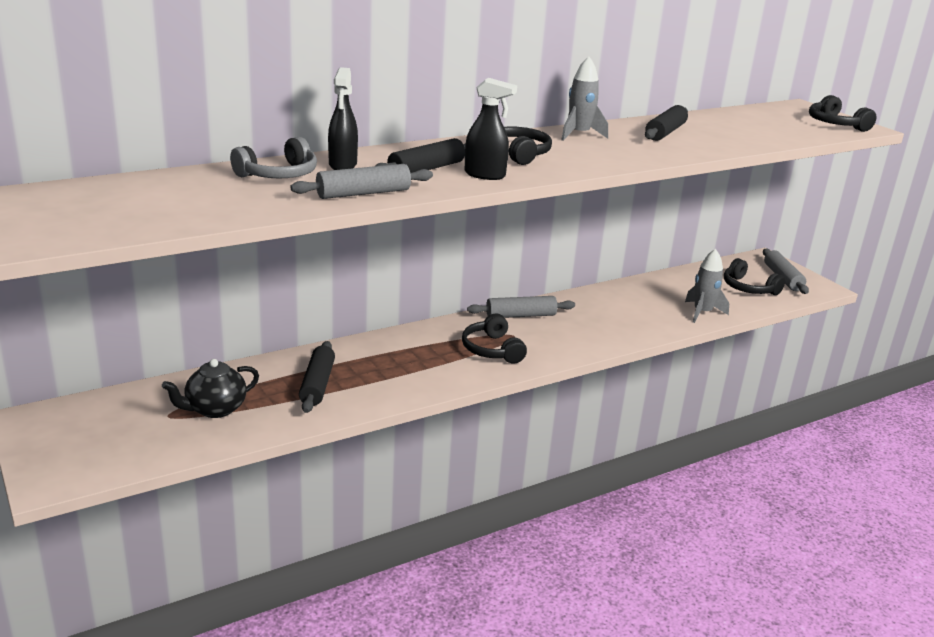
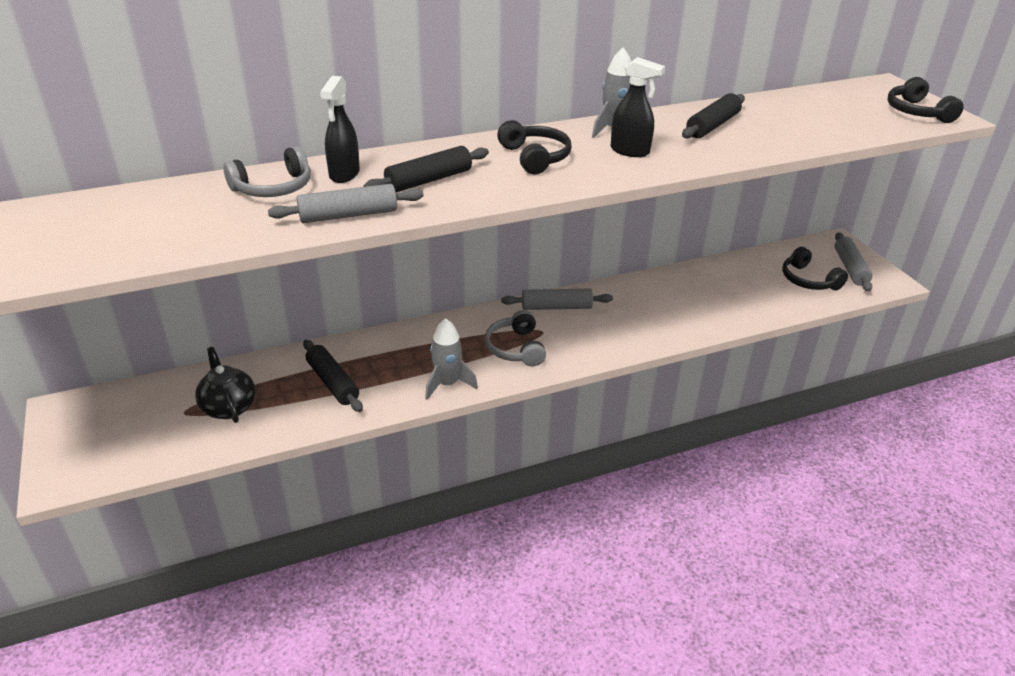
camera: 10 degrees right, 10 degrees up
(215, 409) = (229, 407): black teapot -> black teapot turned 90 degrees clockwise
(317, 384) = (332, 382): black rolling pin -> black rolling pin turned 45 degrees counterclockwise
(485, 175) = (488, 189): black spray bottle -> black spray bottle (630, 151)
(492, 349) = (516, 348): black headphones -> grey headphones
(702, 313) = (749, 310): grey rocket -> grey rocket (447, 384)

